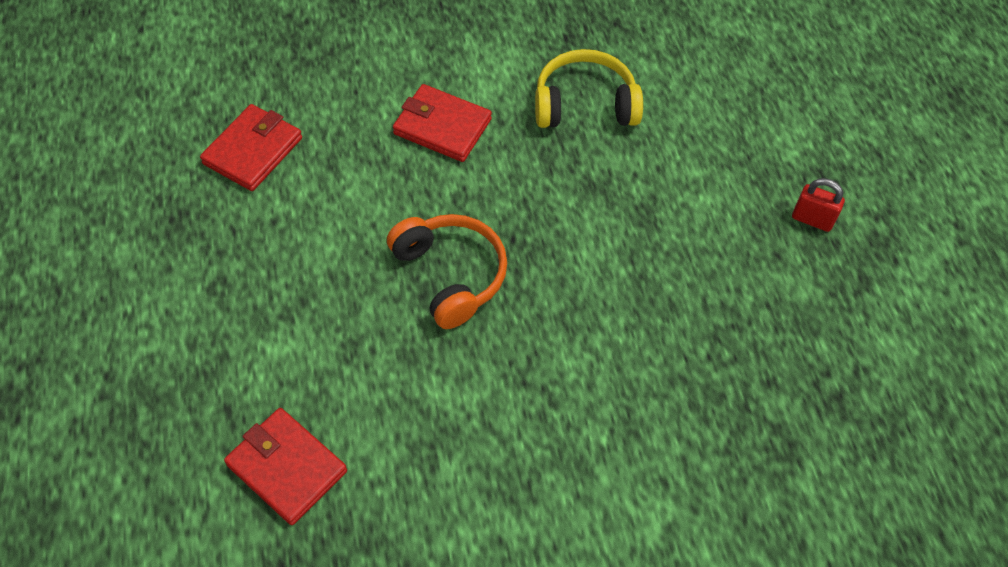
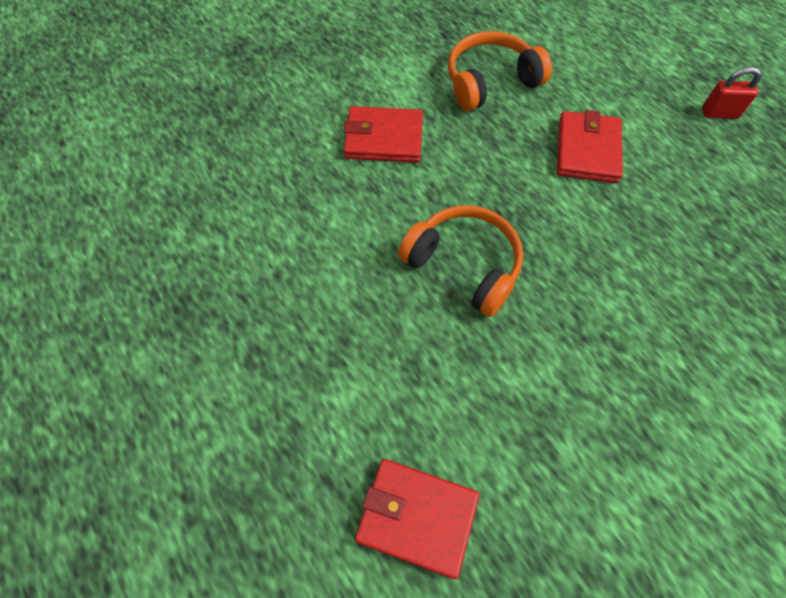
camera: 20 degrees left, 5 degrees up
(253, 151) = (224, 217): red wallet -> red wallet (587, 150)
(584, 104) = (490, 81): yellow headphones -> orange headphones

